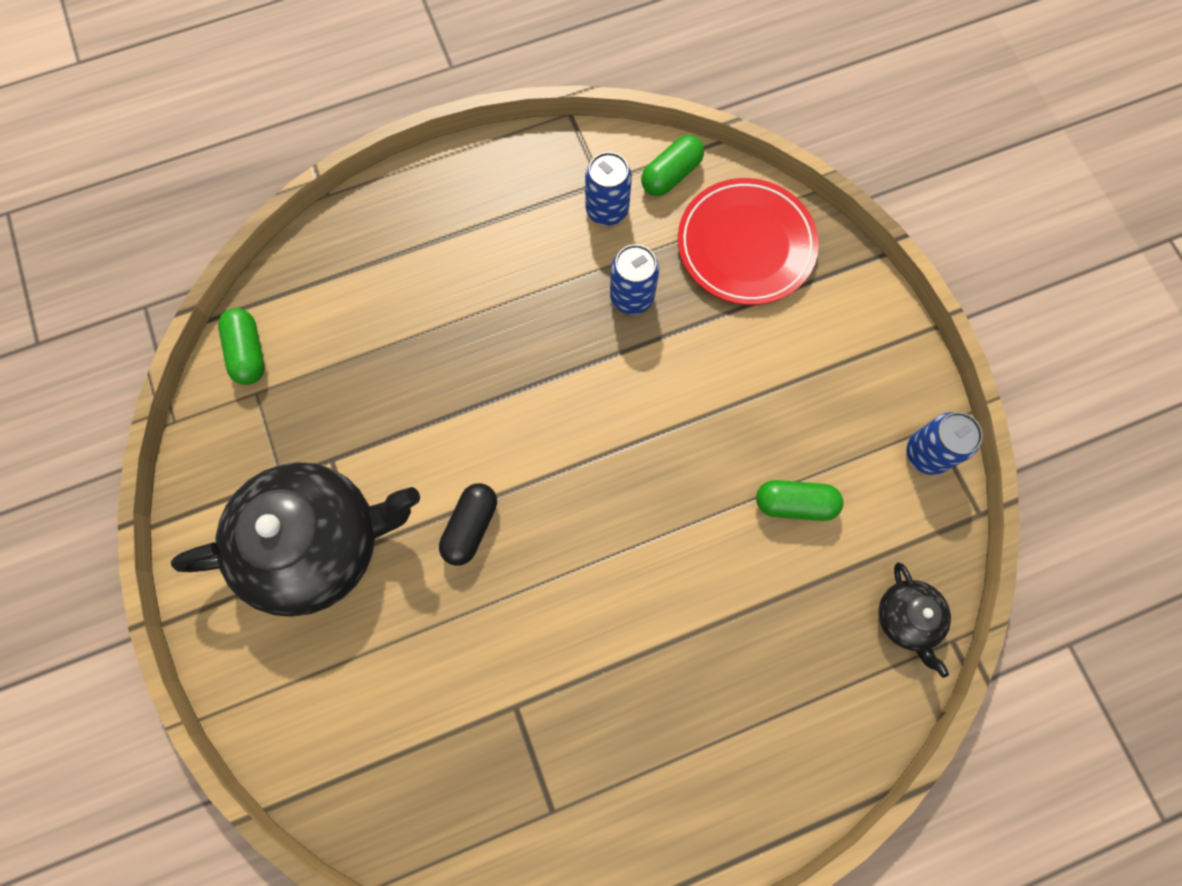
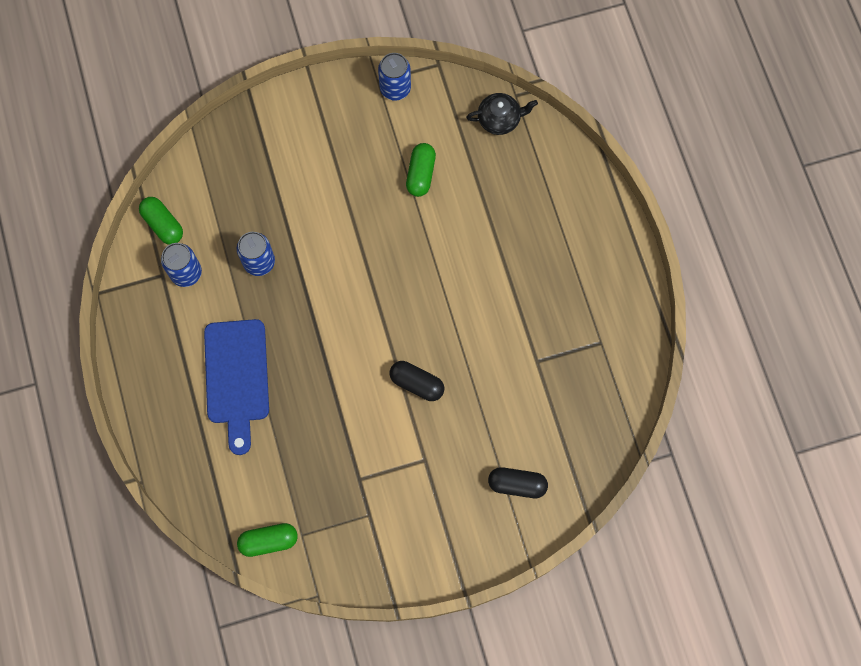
camera: 85 degrees left, 0 degrees up
(317, 543) = (419, 489): black teapot -> none
(323, 688) = (517, 484): none -> black capsule
(467, 288) = (236, 377): none -> blue cutting board
(745, 245) = (228, 180): red plate -> none

